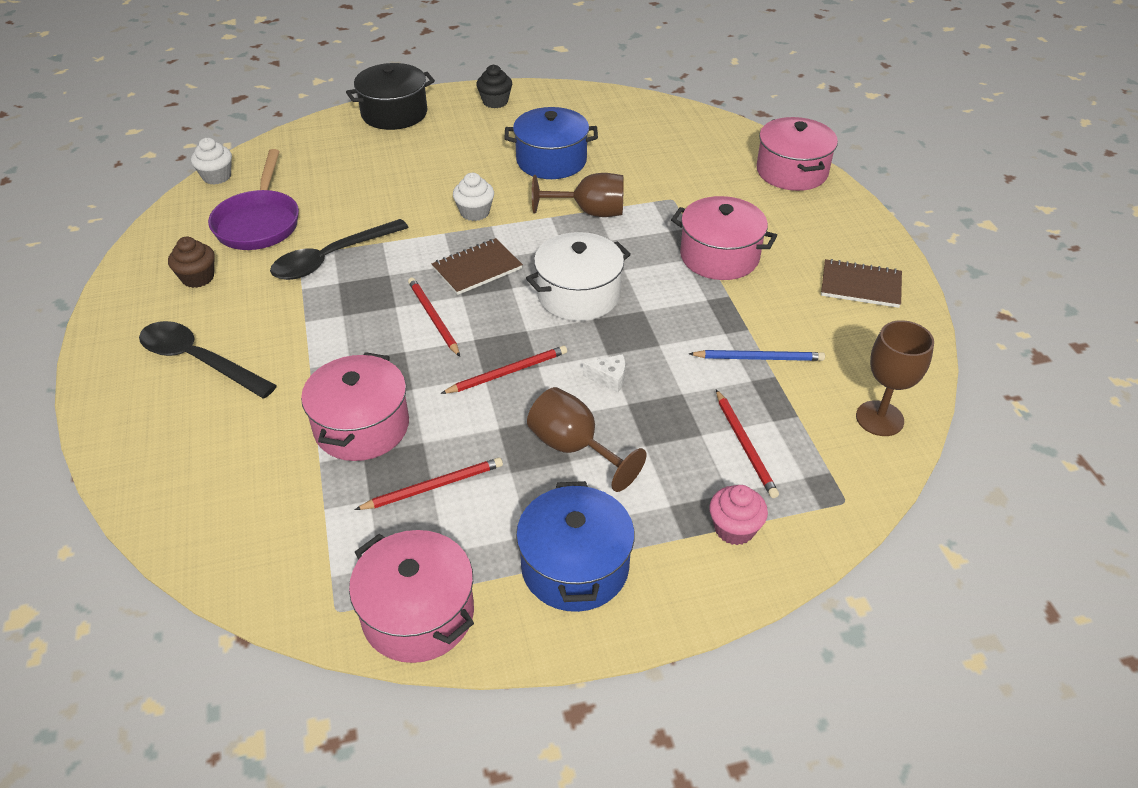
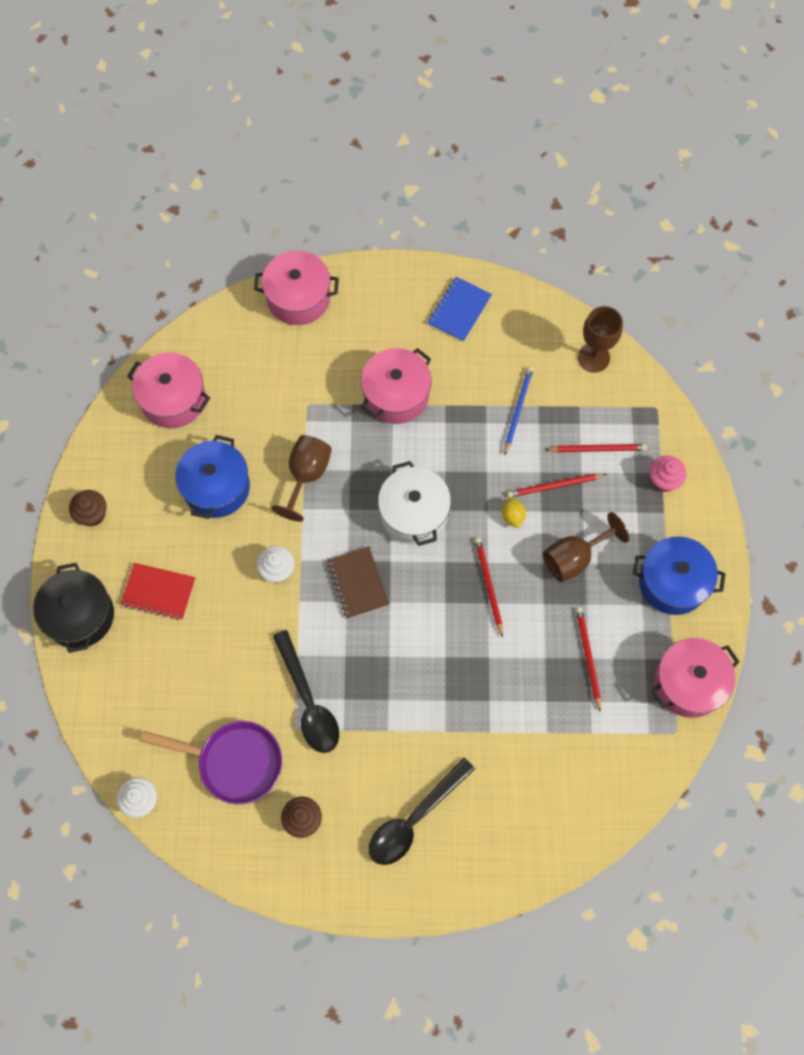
camera: 75 degrees left, 25 degrees up
(362, 426) = (519, 699): pink pot -> pink pot (173, 399)
(429, 149) = (159, 592): none -> red notebook
(433, 318) = (411, 629): red pencil -> red pencil (554, 486)
(495, 102) = (92, 514): black cupcake -> brown cupcake
(609, 378) = (512, 516): white cheese -> yellow lemon
(860, 286) = (459, 310): brown notebook -> blue notebook

